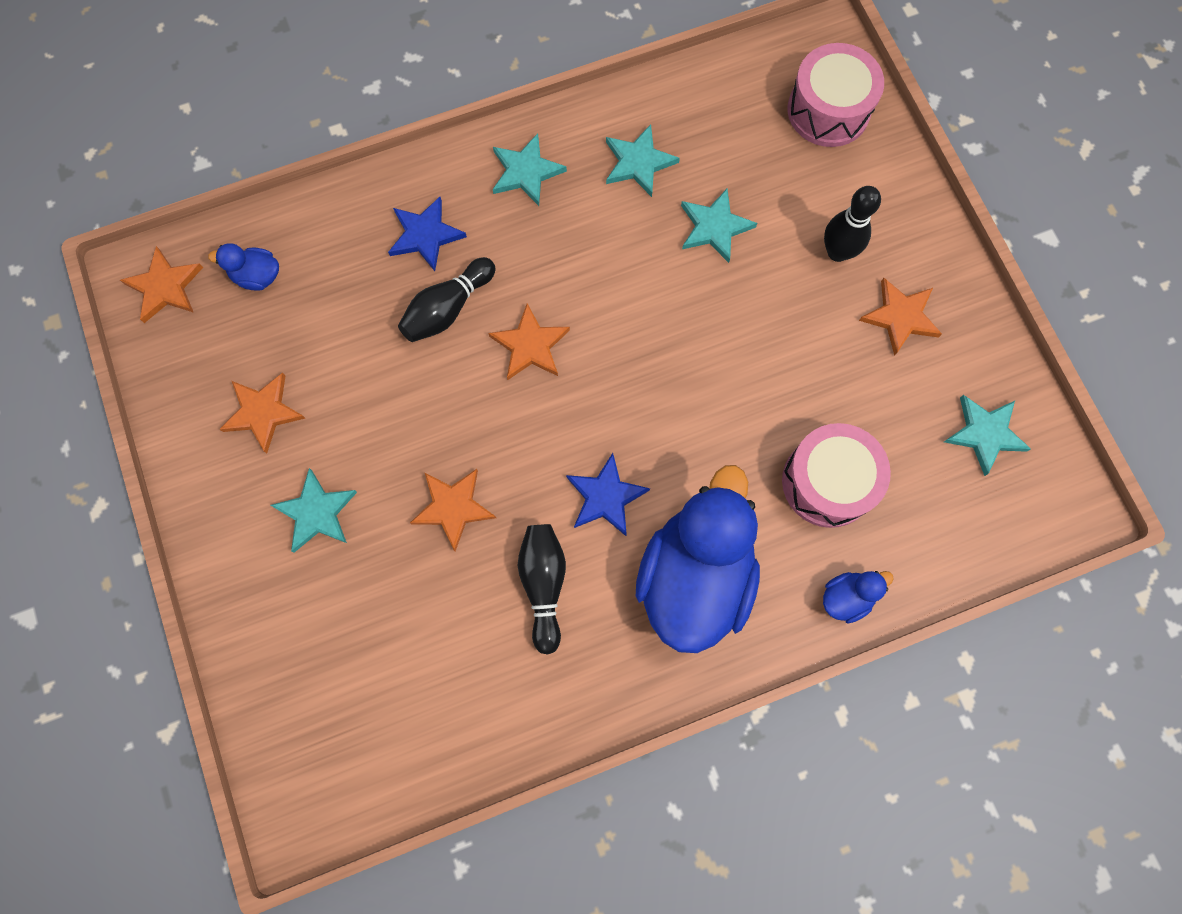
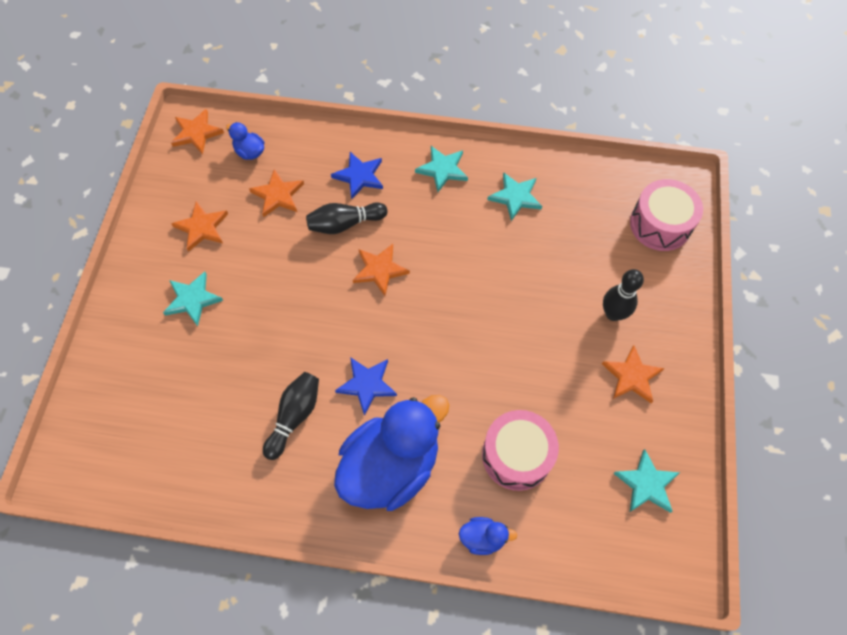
camera: 30 degrees right, 10 degrees down
(453, 507) = (271, 340): orange star -> orange star (278, 195)
(714, 227) = (540, 258): turquoise star -> none

